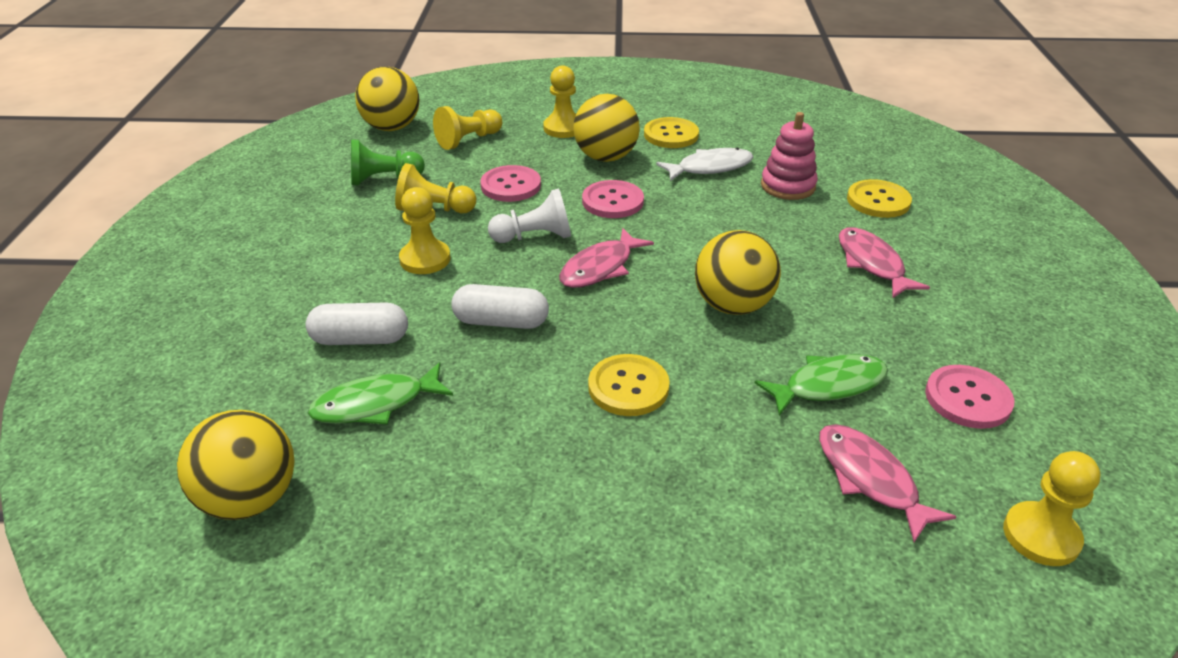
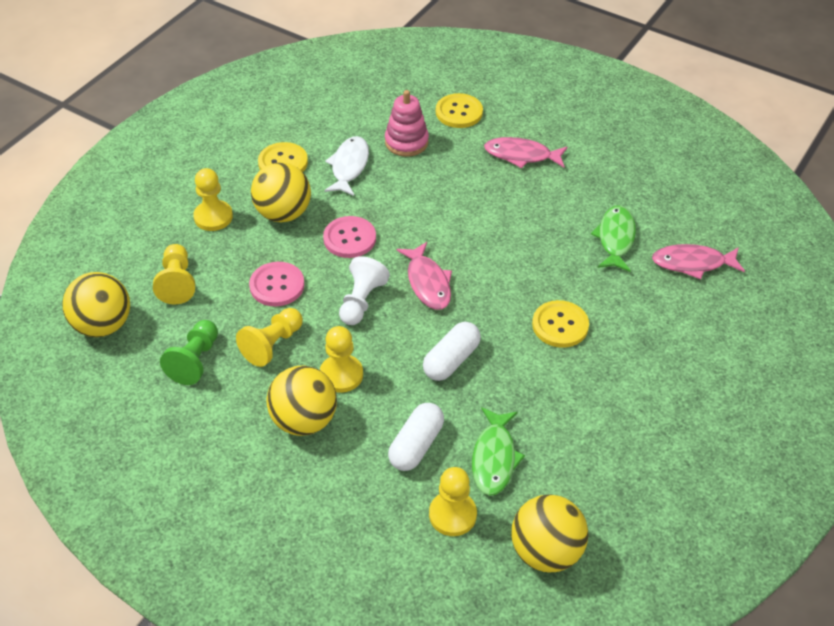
camera: 60 degrees left, 10 degrees up
(733, 305) = (516, 239): yellow ball -> yellow ball (304, 420)
(967, 399) = (660, 191): pink button -> none
(1041, 536) = (760, 226): yellow pawn -> yellow pawn (452, 515)

